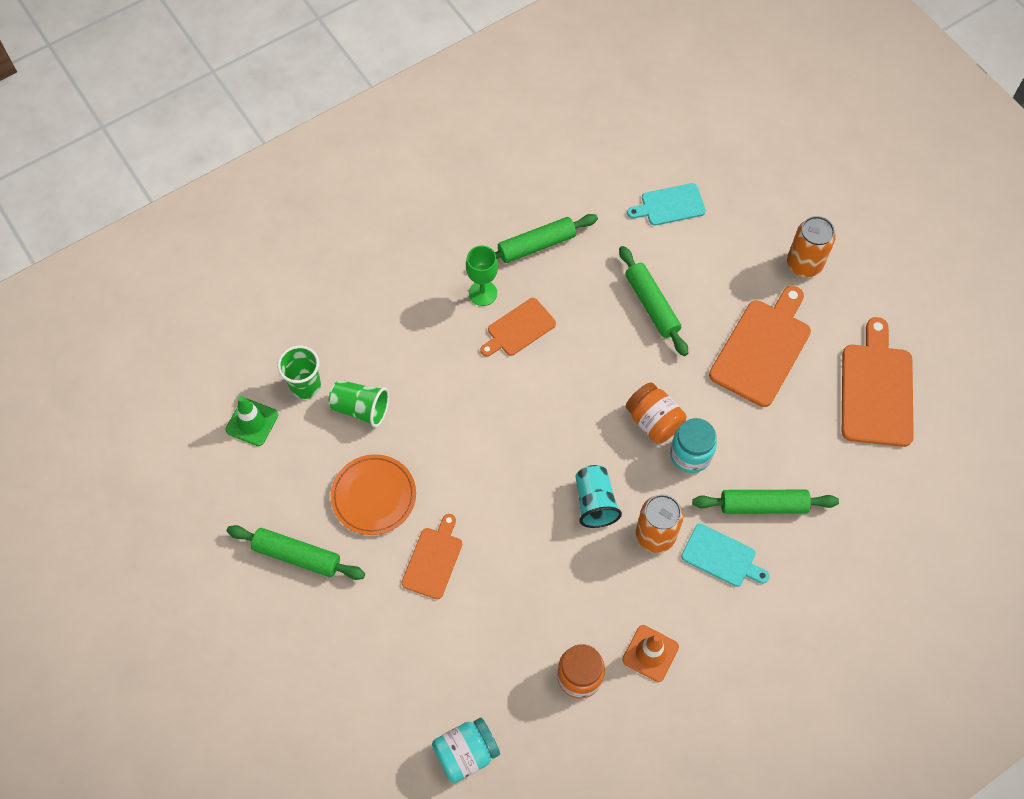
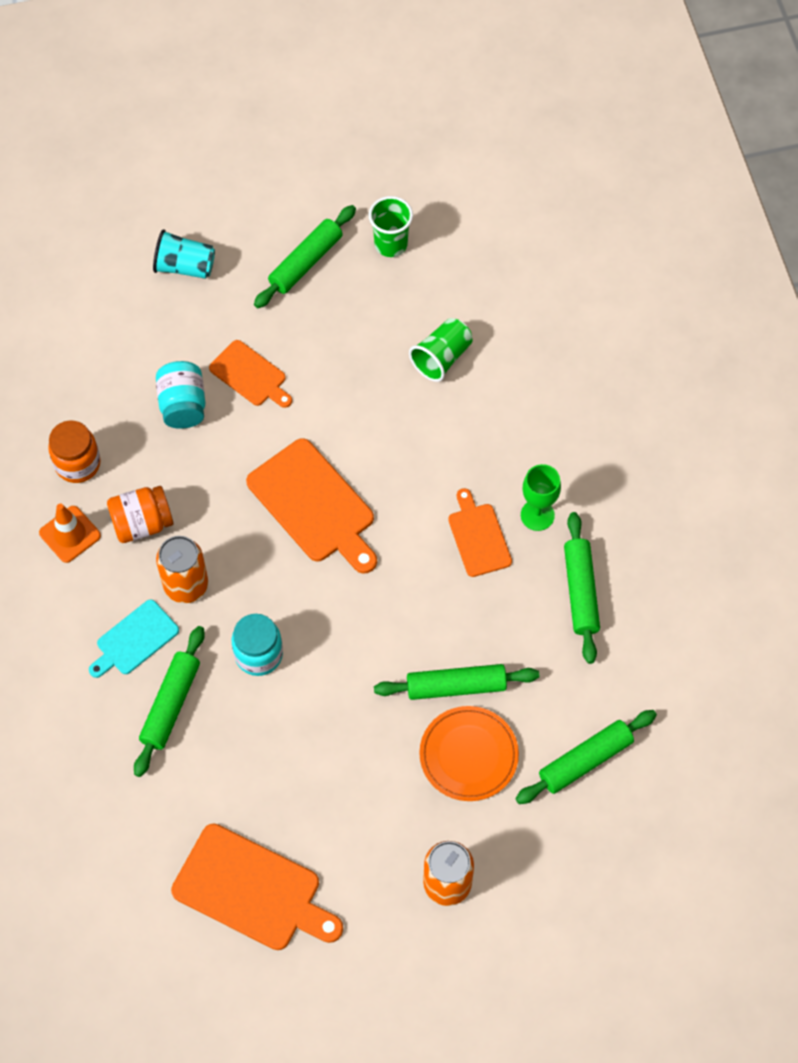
camera: 110 degrees right, 0 degrees up
(252, 422) = (465, 259): green traffic cone -> none
(305, 385) = (488, 315): green cup -> green cup (391, 244)
(374, 496) = (339, 343): orange plate -> orange plate (468, 755)
(466, 753) = (54, 347): turquoise jar -> turquoise jar (183, 405)
(595, 502) = (246, 540): turquoise cup -> turquoise cup (185, 266)
(653, 421) = (312, 632): orange jar -> orange jar (142, 523)
(670, 205) = (585, 760): turquoise cutting board -> green rolling pin
(762, 349) = (354, 785): orange cutting board -> orange cutting board (314, 505)

